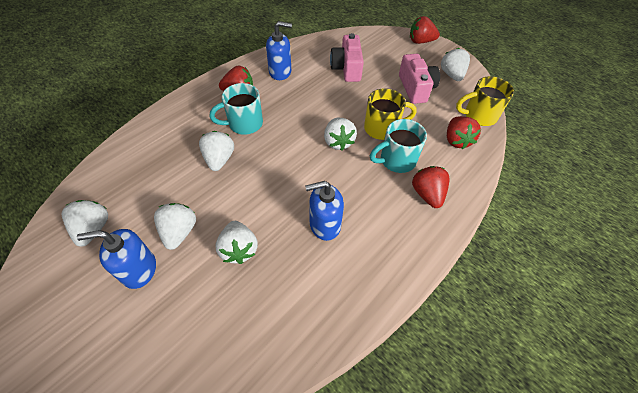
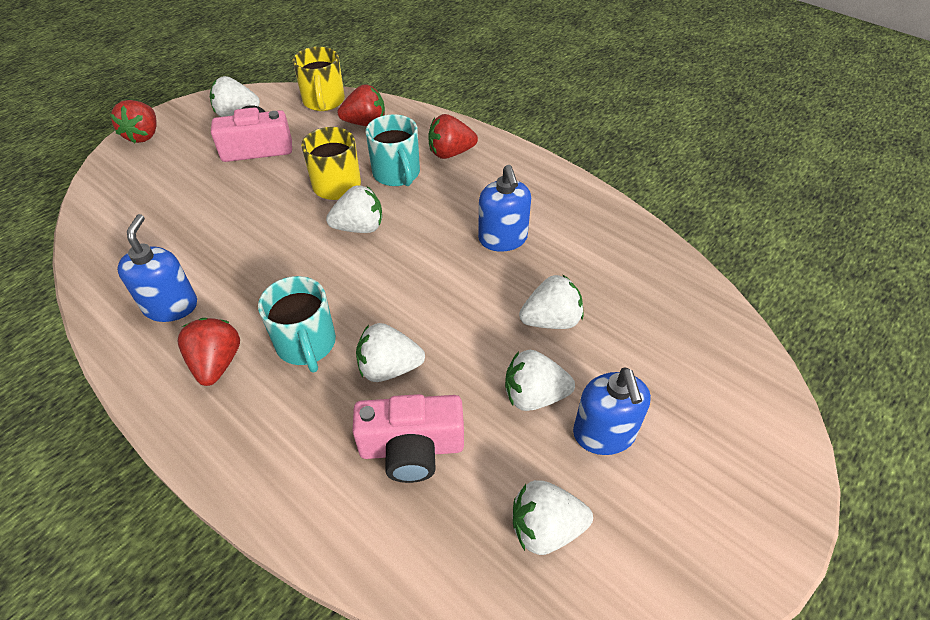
camera: 90 degrees left, 5 degrees down
(347, 68) = (187, 218): pink camera -> pink camera (411, 448)

